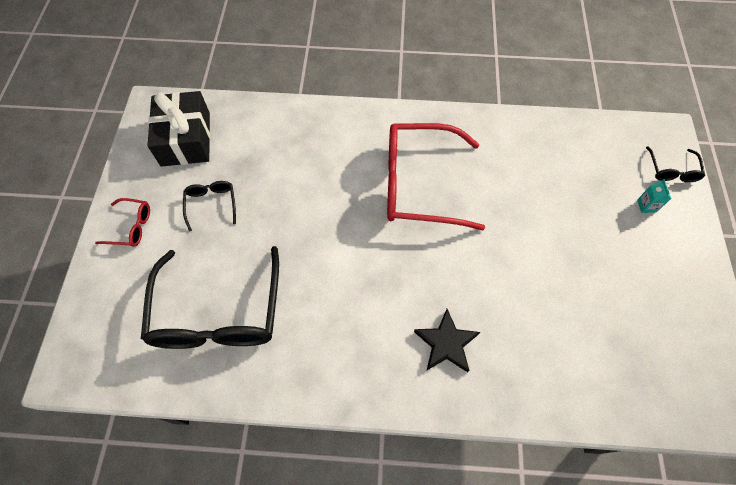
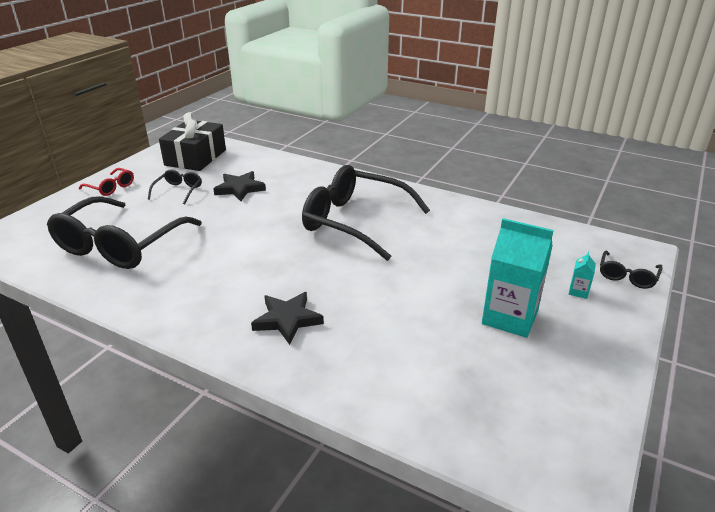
camera: 25 degrees right, 30 degrees down
(273, 176) = (240, 189): none -> black star
(419, 184) = (355, 221): red glasses -> black glasses
(613, 261) = (510, 317): none -> turquoise carton

